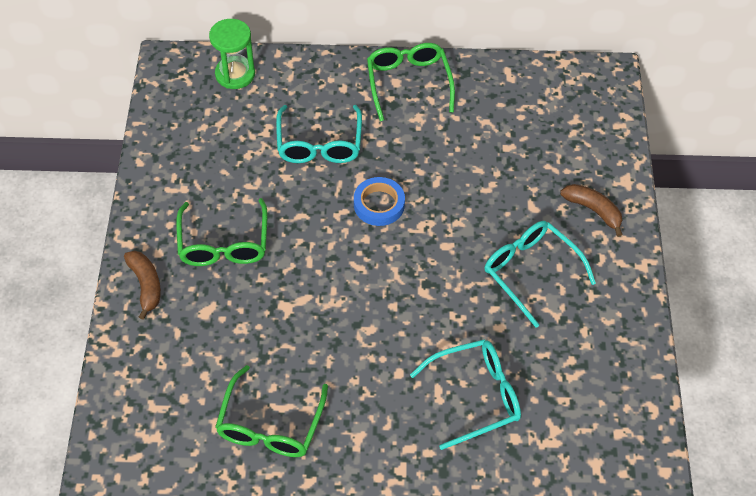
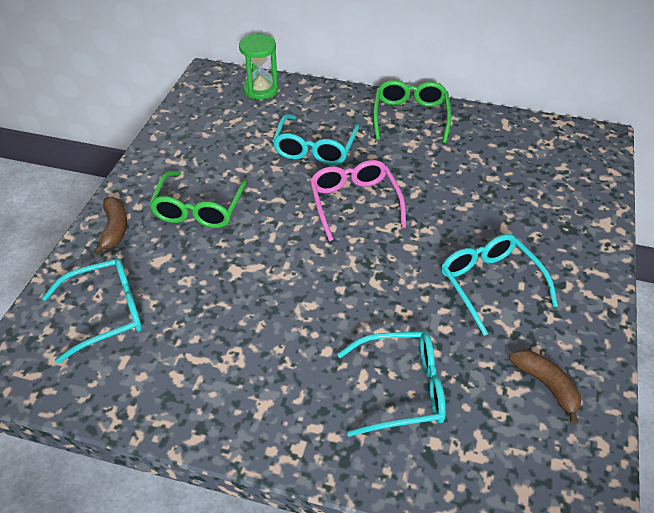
camera: 15 degrees right, 10 degrees down
(178, 379) = (107, 313): none -> turquoise glasses
(270, 426) = (177, 374): green glasses -> none
(379, 204) = (354, 202): blue tape -> pink glasses
(593, 210) = (567, 242): brown banana -> brown banana (547, 386)

